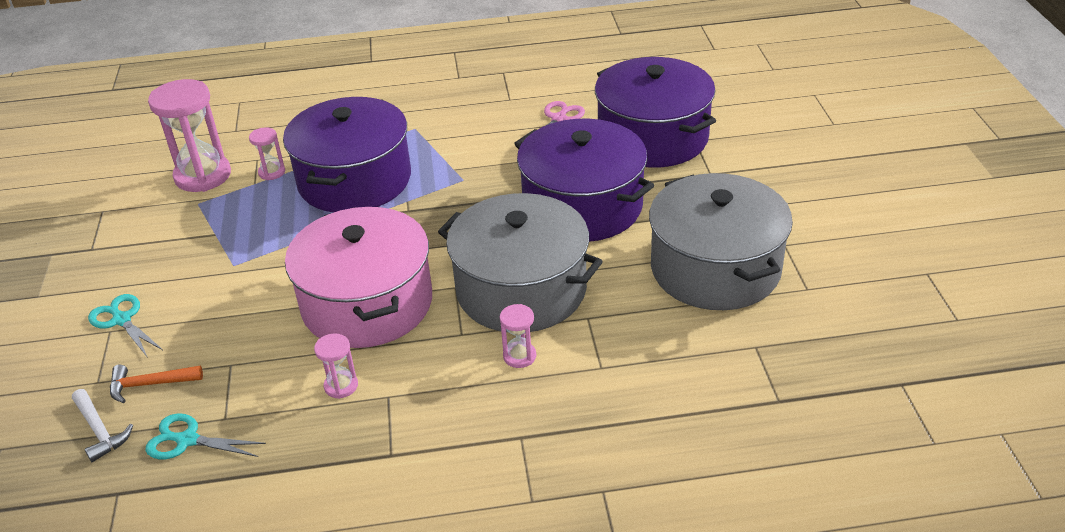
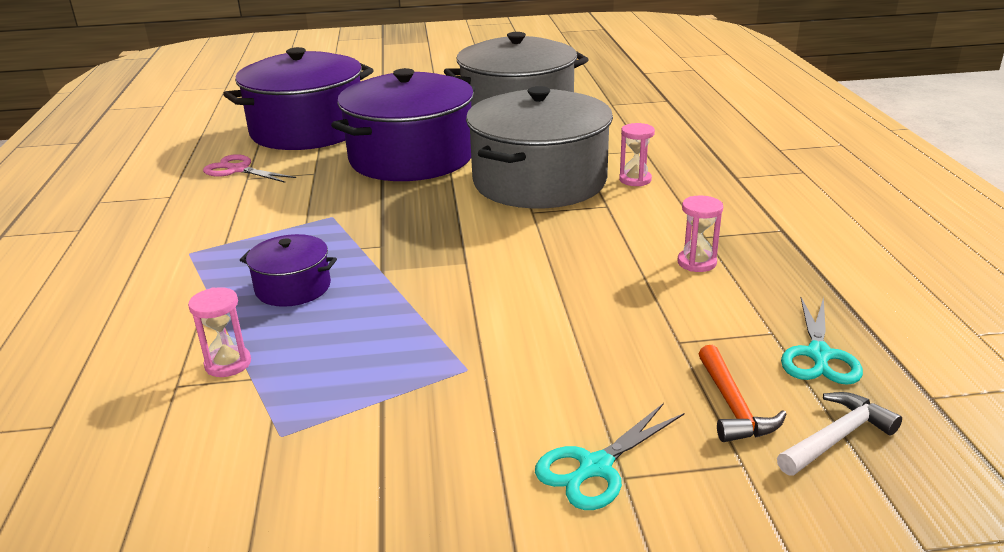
camera: 90 degrees left, 10 degrees down
(203, 176) = (191, 444): pink hourglass -> none
(354, 180) = (293, 287): purple pot -> purple pot, size x0.45
(367, 304) = (559, 258): pink pot -> none

